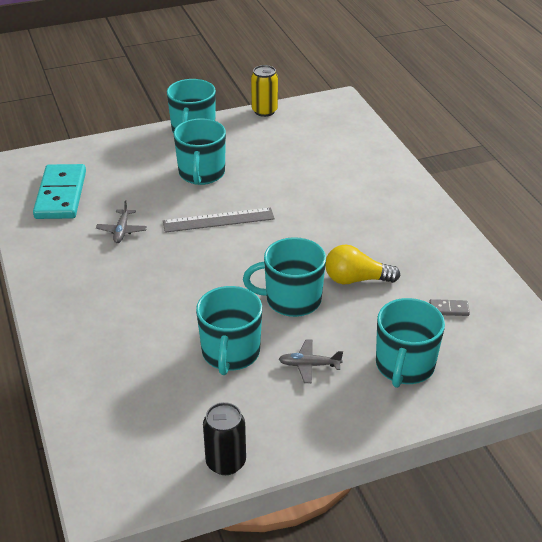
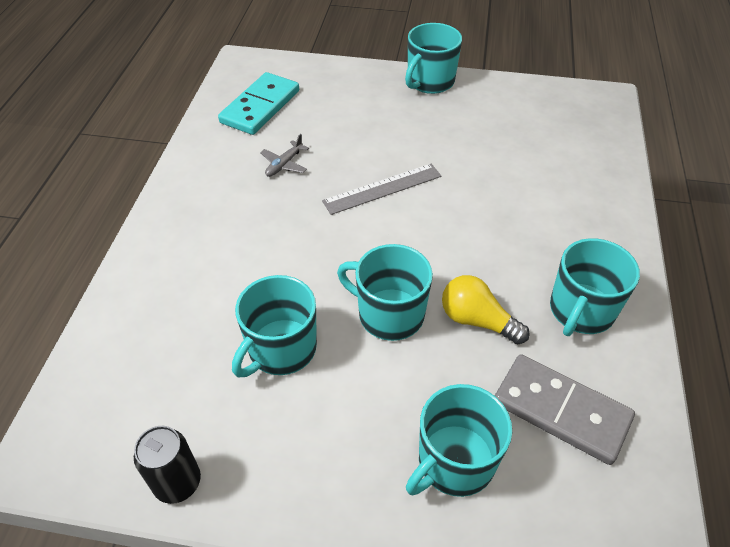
camera: 30 degrees right, 10 degrees up
(201, 173) = (404, 131): turquoise mug -> turquoise mug (581, 311)
(218, 220) = (382, 189): grey ruler -> grey ruler turned 45 degrees counterclockwise
(264, 111) = (518, 83): yellow can -> none
(309, 365) = (349, 405): grey plane -> none
(449, 309) = (561, 410): grey domino -> grey domino, size x2.48

